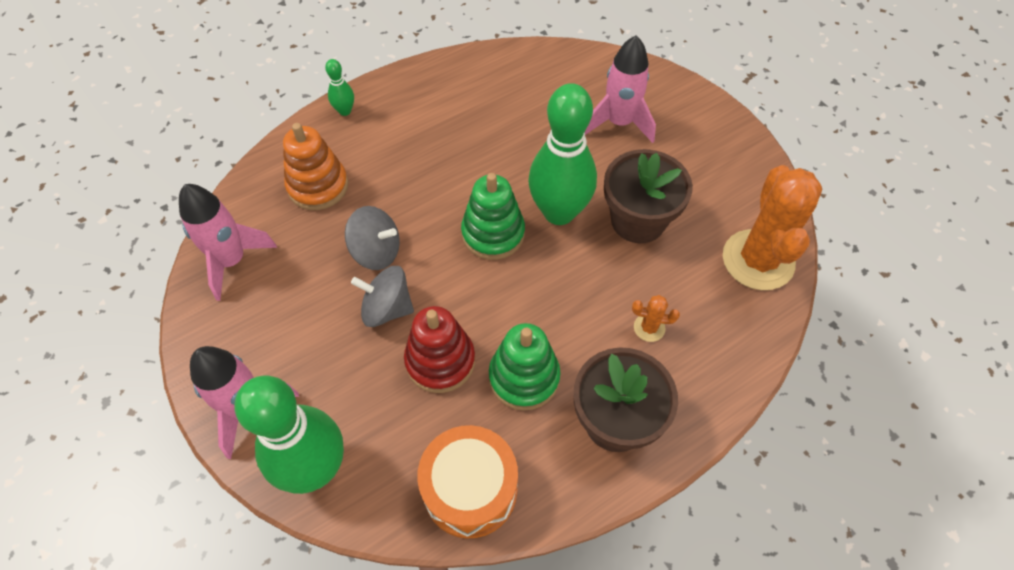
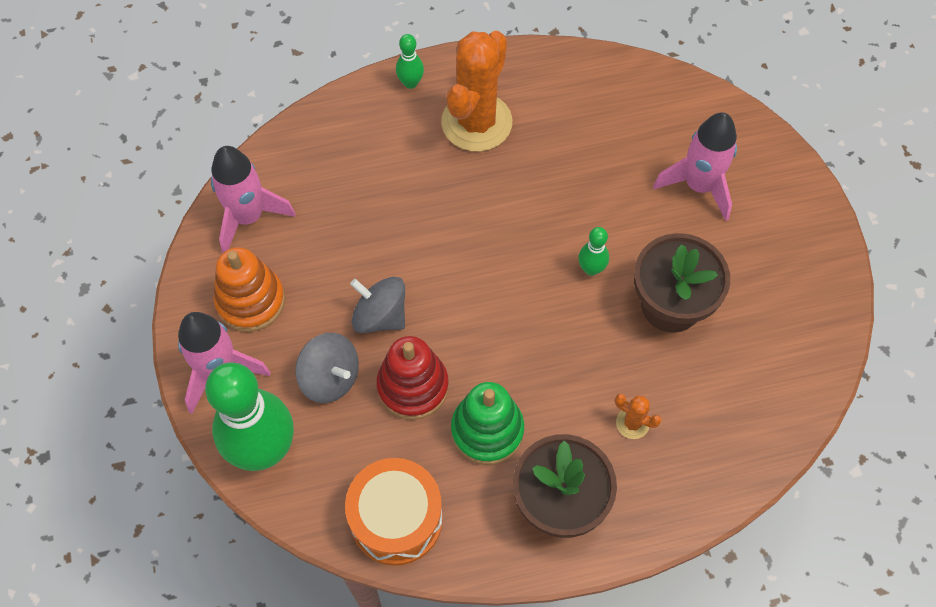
camera: 20 degrees right, 5 degrees up
(318, 186) = (356, 162): orange stacking toy -> orange stacking toy (250, 301)
(376, 252) = (390, 252): grey spinning top -> grey spinning top (330, 378)
(493, 234) = (513, 271): green stacking toy -> none
(559, 212) = (591, 269): green bowling pin -> green bowling pin, size x0.43
(758, 260) = (780, 390): orange cactus -> orange cactus (476, 122)

